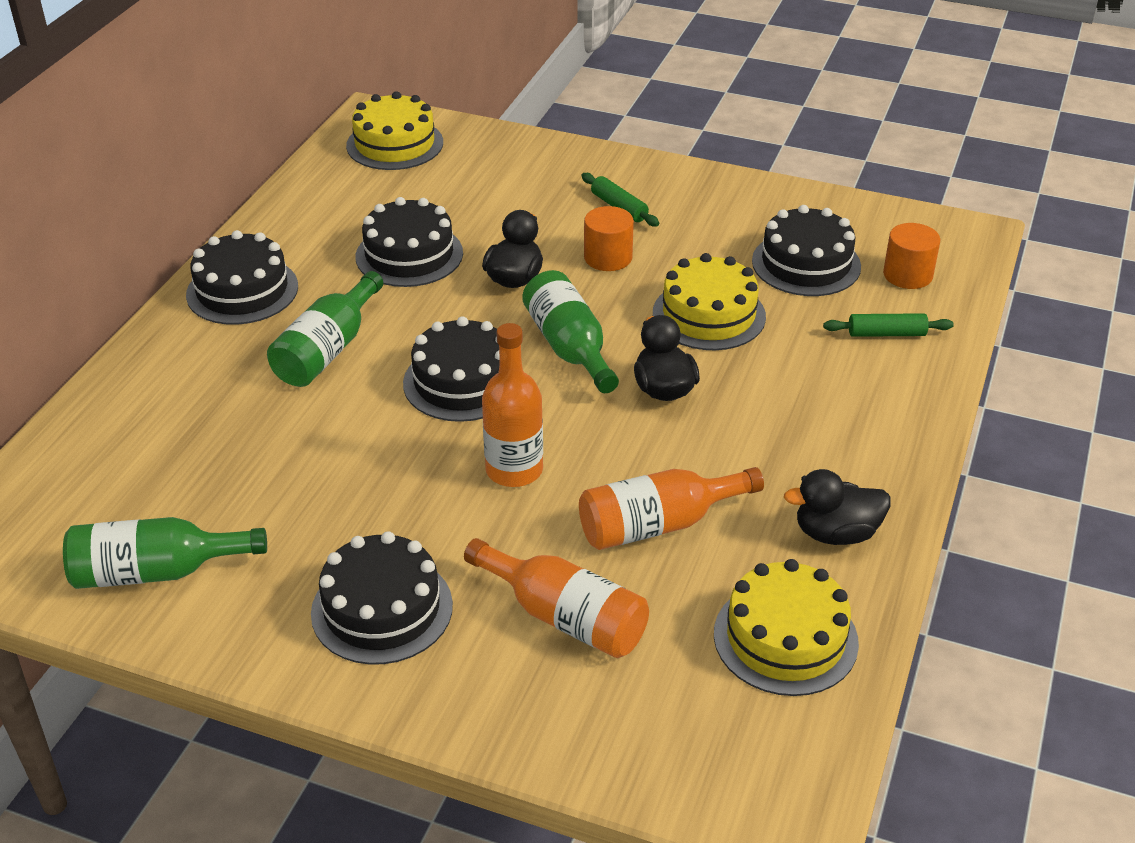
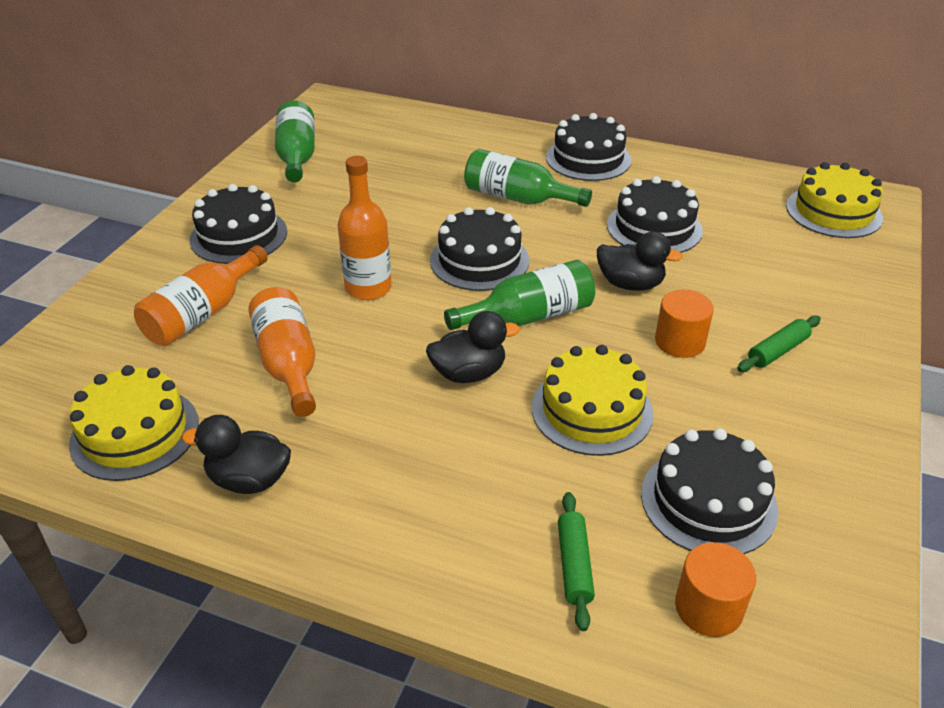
camera: 90 degrees right, 0 degrees up
(836, 533) = (249, 480): black duck -> black duck turned 75 degrees counterclockwise

